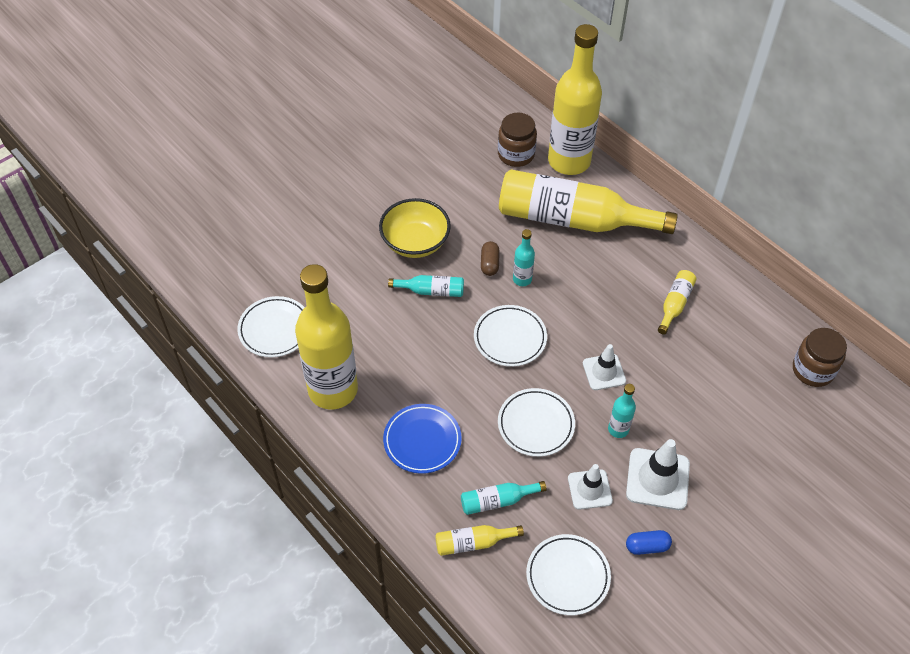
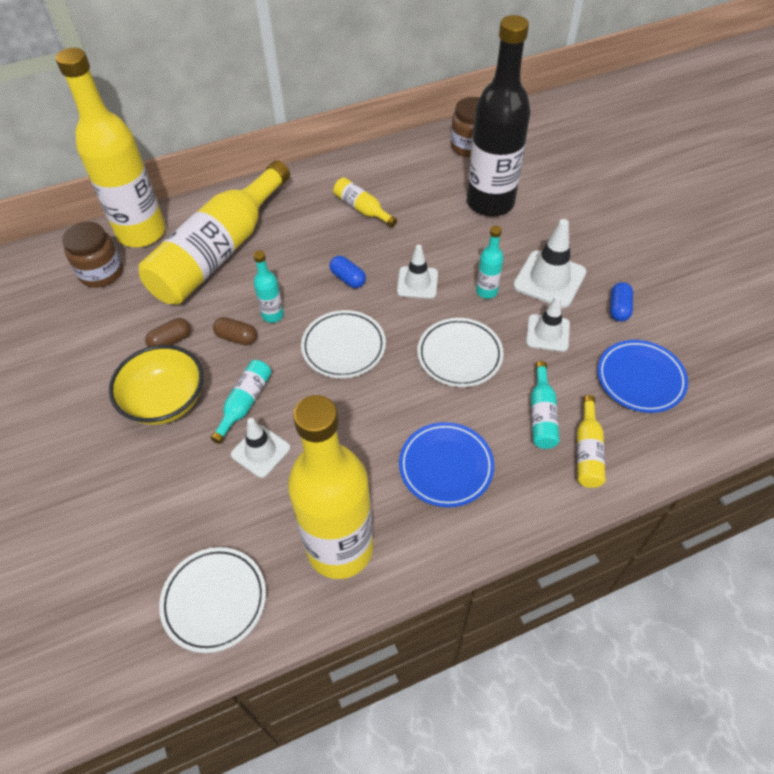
camera: 70 degrees left, 0 degrees up
(394, 315) = (260, 451): none -> white traffic cone
(469, 224) = (171, 341): none -> brown capsule
(567, 576) = (640, 379): white plate -> blue plate
(585, 319) = (348, 278): none -> blue capsule
(738, 407) = (490, 202): none -> black bottle

